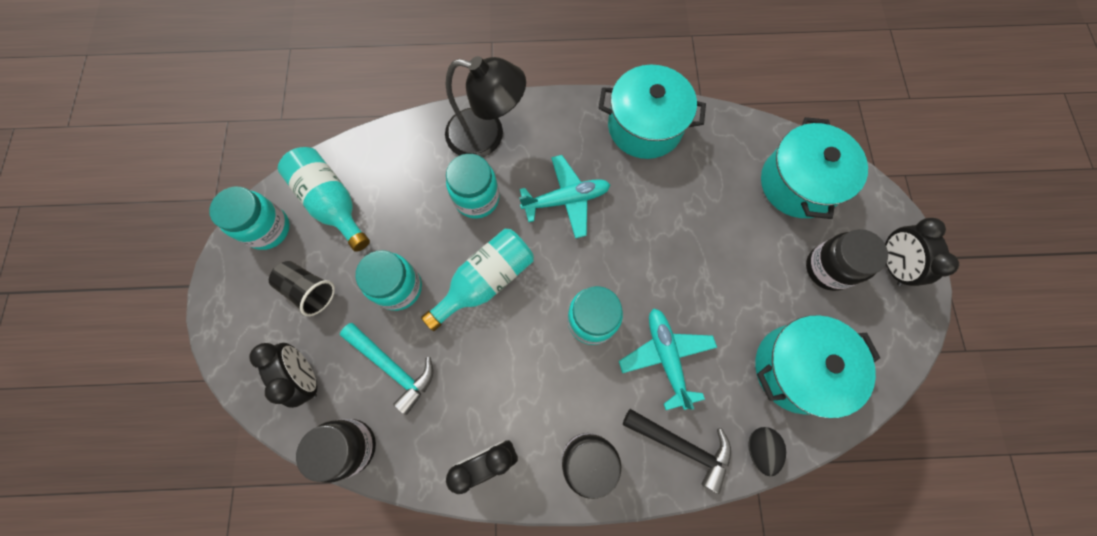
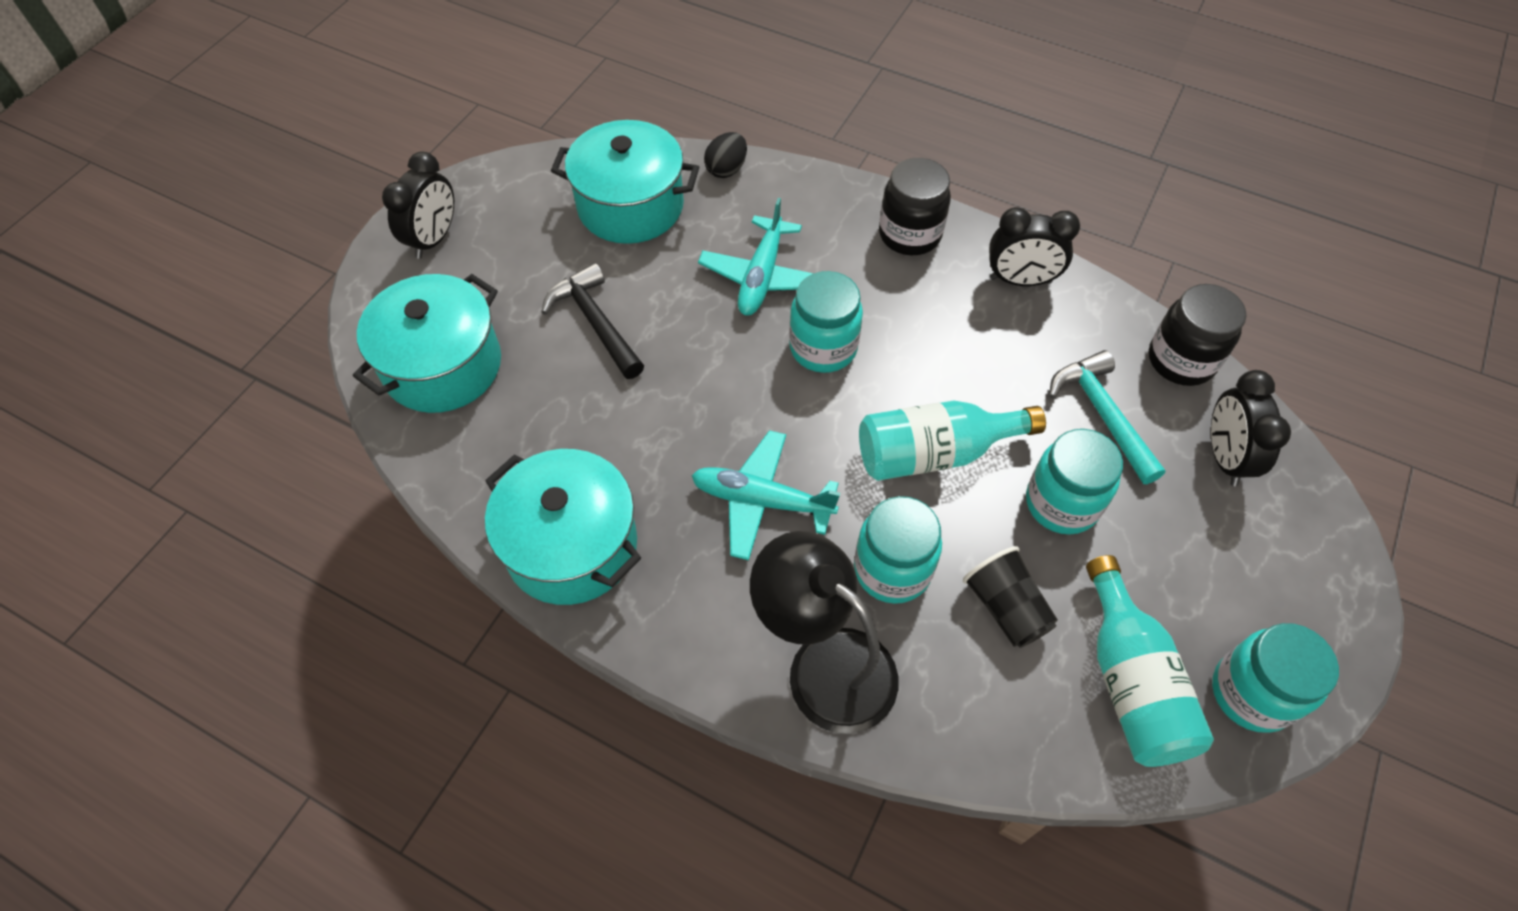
camera: 150 degrees left, 15 degrees down
(309, 290) = (1198, 563): black cup -> black cup (1005, 608)
(682, 446) = (802, 203): black hammer -> black hammer (596, 322)
(827, 268) = (506, 268): black jar -> none

